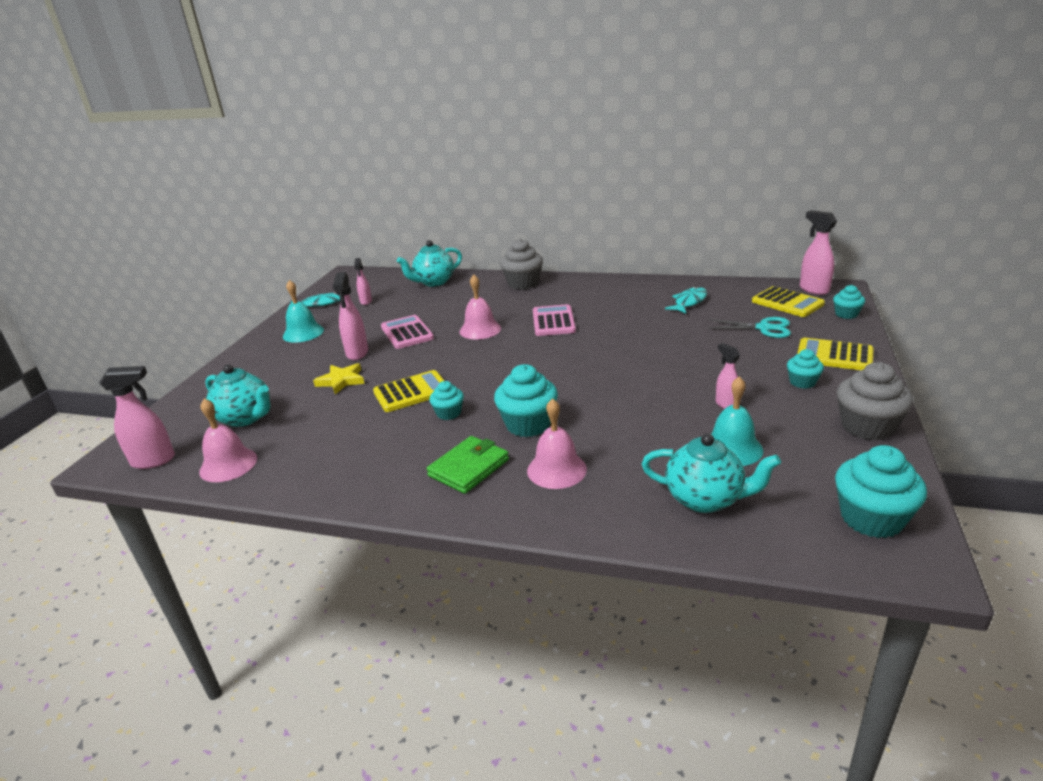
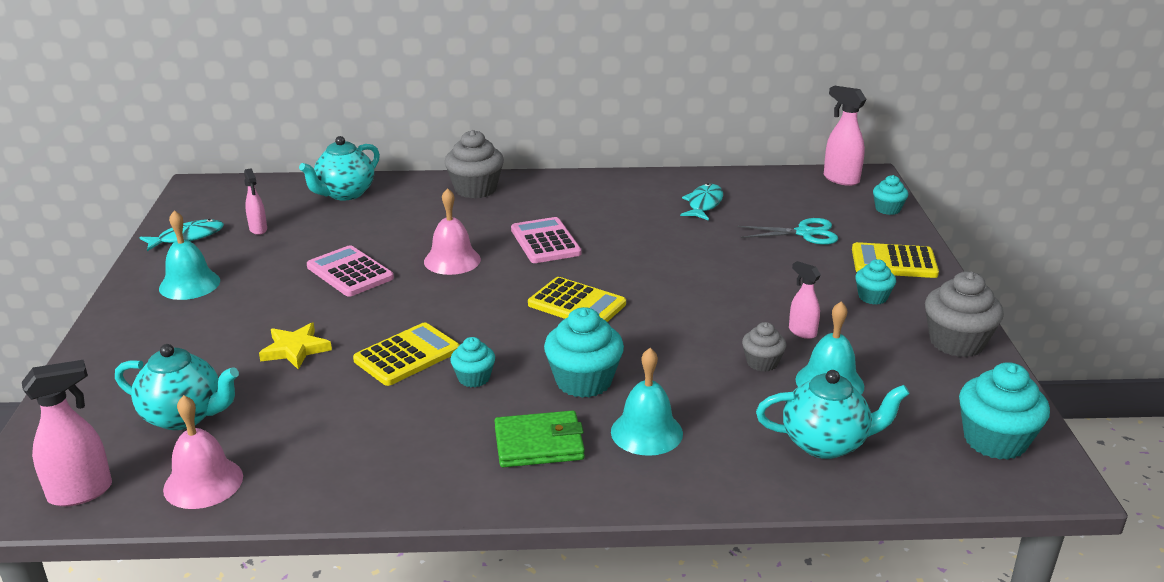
camera: 20 degrees left, 0 degrees up
(357, 353) = (294, 308): pink spray bottle -> none
(469, 468) = (539, 444): green wallet -> green wallet turned 60 degrees clockwise
(556, 469) = (646, 432): pink bell -> turquoise bell
(680, 425) = (762, 363): none -> grey cupcake
(787, 303) = (818, 198): yellow calculator -> yellow calculator (577, 304)

